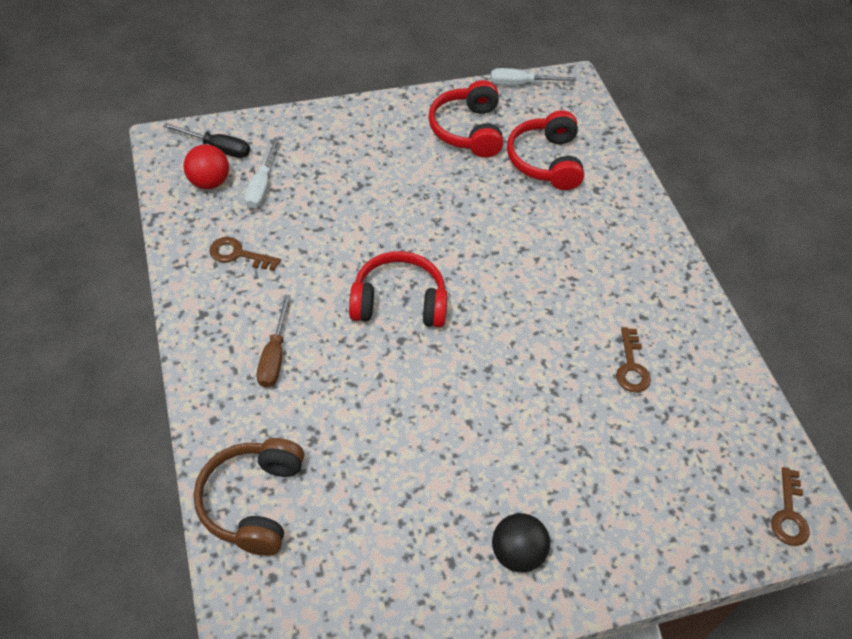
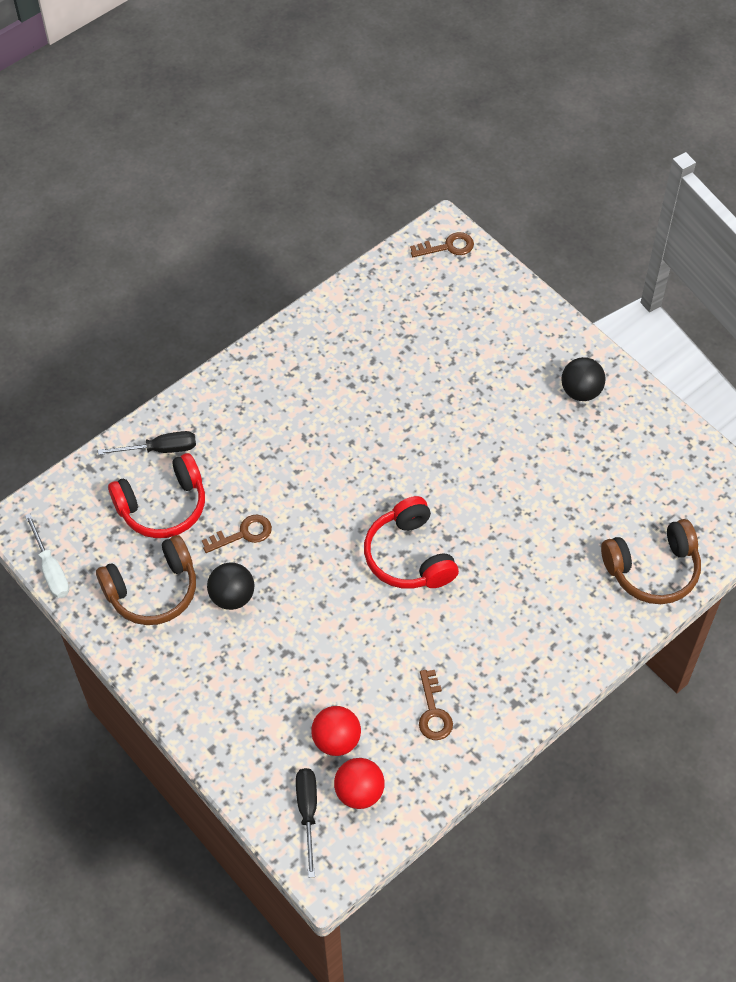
camera: 110 degrees left, 5 degrees up
(262, 186) = (336, 740): white screwdriver -> red ball
(274, 356) = (521, 623): brown screwdriver -> none
(432, 172) = (232, 596): none -> black ball
(467, 130) = (153, 590): red headphones -> brown headphones
(606, 178) = (160, 449): none -> black screwdriver
(631, 366) = (375, 369): brown key -> brown key (243, 534)

